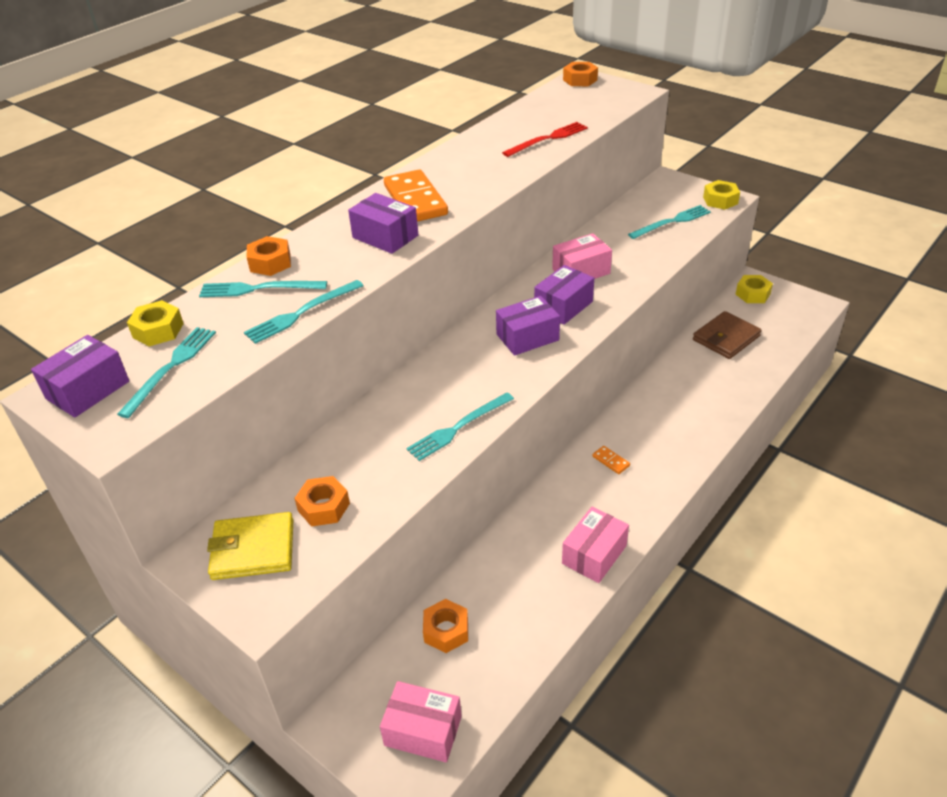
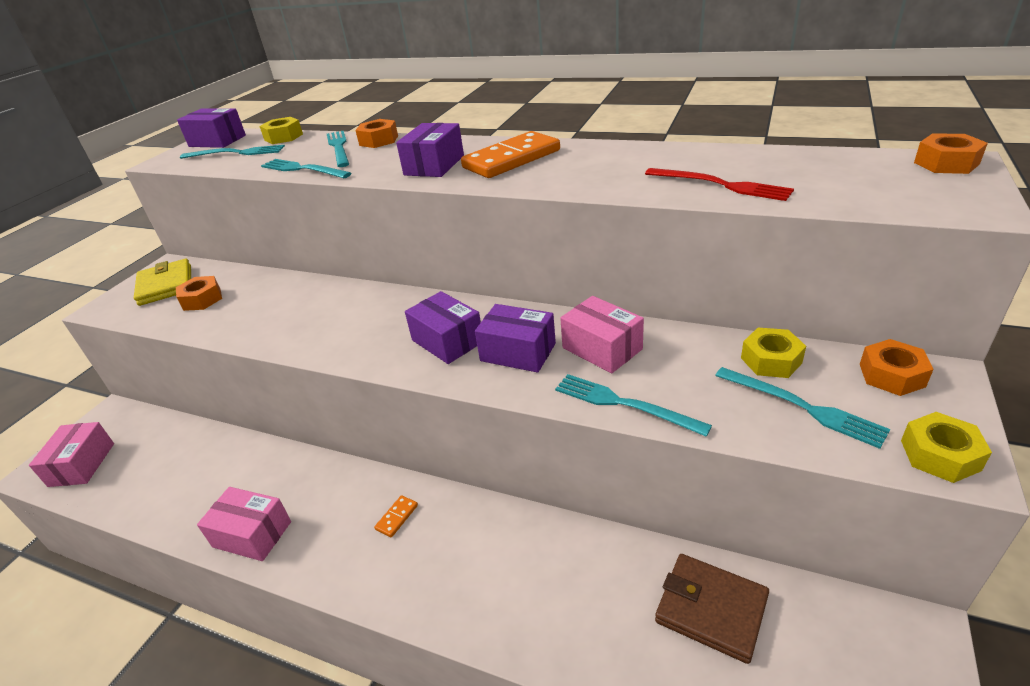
camera: 75 degrees right, 5 degrees down
(446, 631) = (176, 449): orange nut -> orange nut (891, 375)
(458, 428) = (293, 336): turquoise fork -> turquoise fork (624, 404)
(753, 294) = (875, 636): yellow nut -> yellow nut (771, 360)

